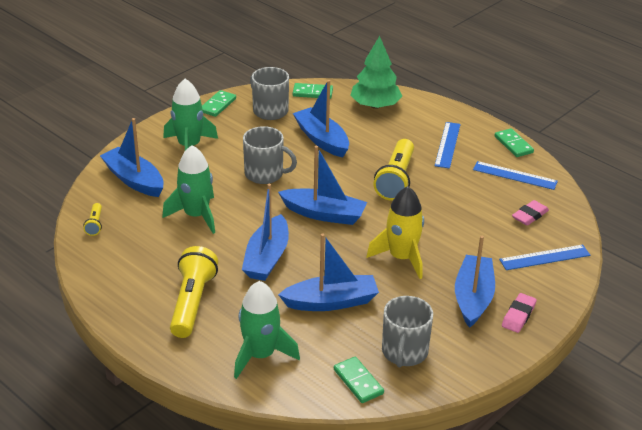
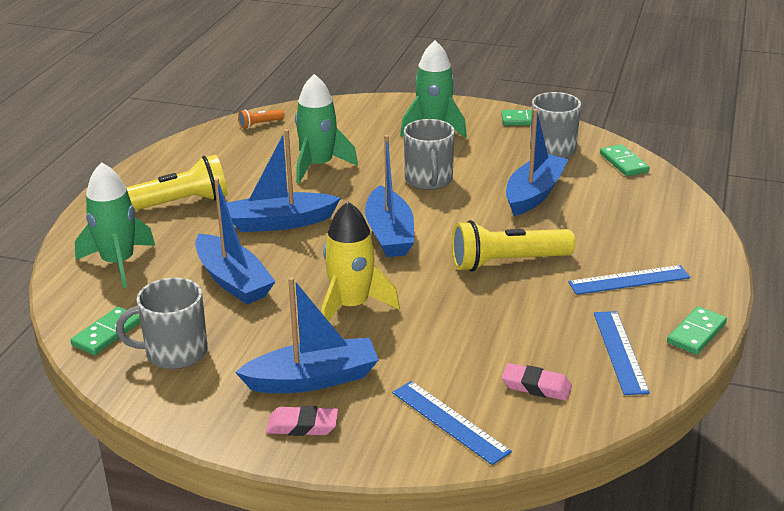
camera: 65 degrees right, 5 degrees down
(95, 224) = (260, 124): yellow flashlight -> orange flashlight
(134, 180) = (347, 120): blue boat -> none
(375, 105) = (651, 208): green tree -> none

